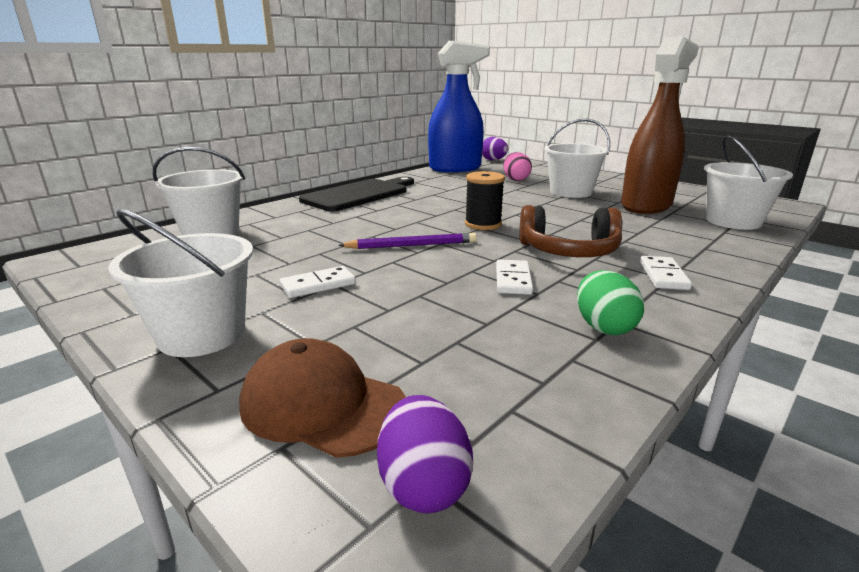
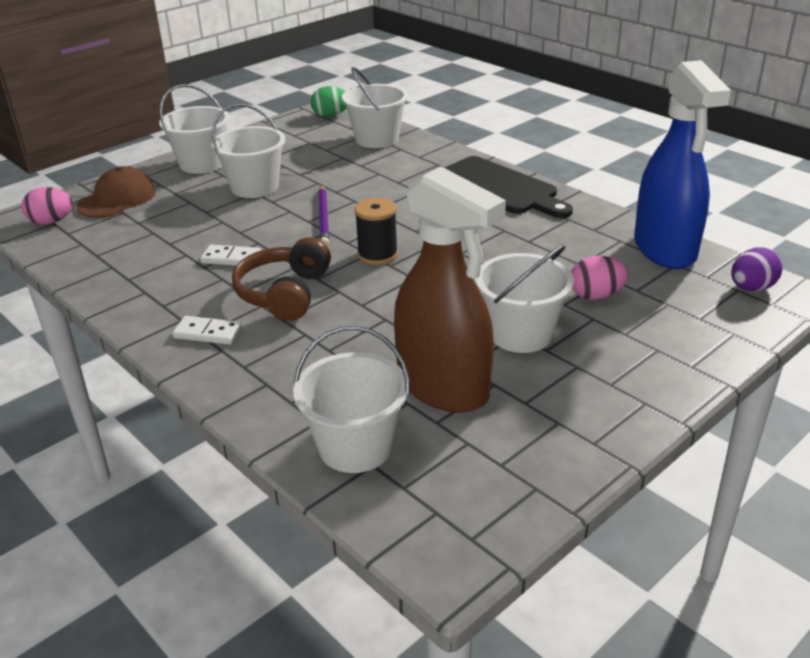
camera: 95 degrees right, 10 degrees up
(318, 285) = (254, 187): white domino -> white bucket
(423, 484) = (51, 222): purple egg -> pink egg
(603, 327) = (140, 284): green egg -> green egg (331, 115)

